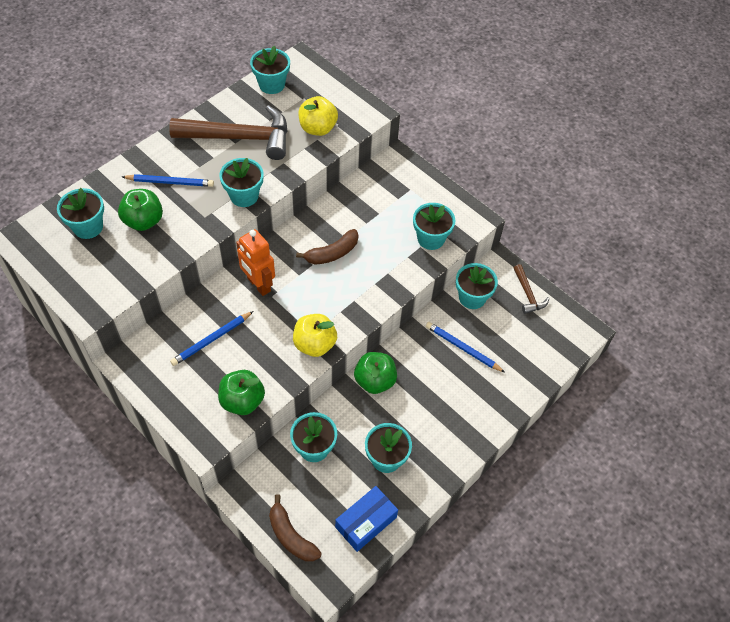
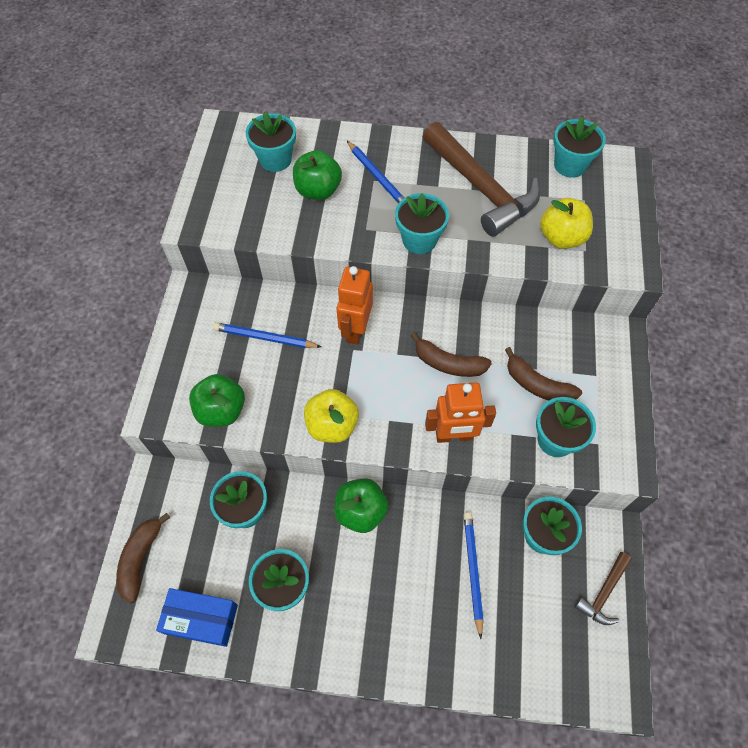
camera: 55 degrees right, 5 degrees up
(382, 285) = (454, 436): none -> orange robot
(389, 221) = (537, 385): none -> brown banana

